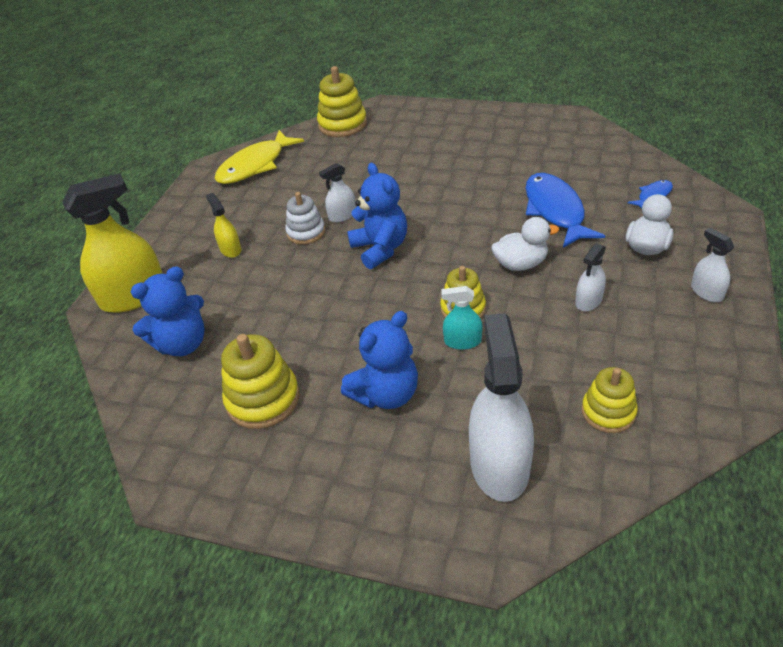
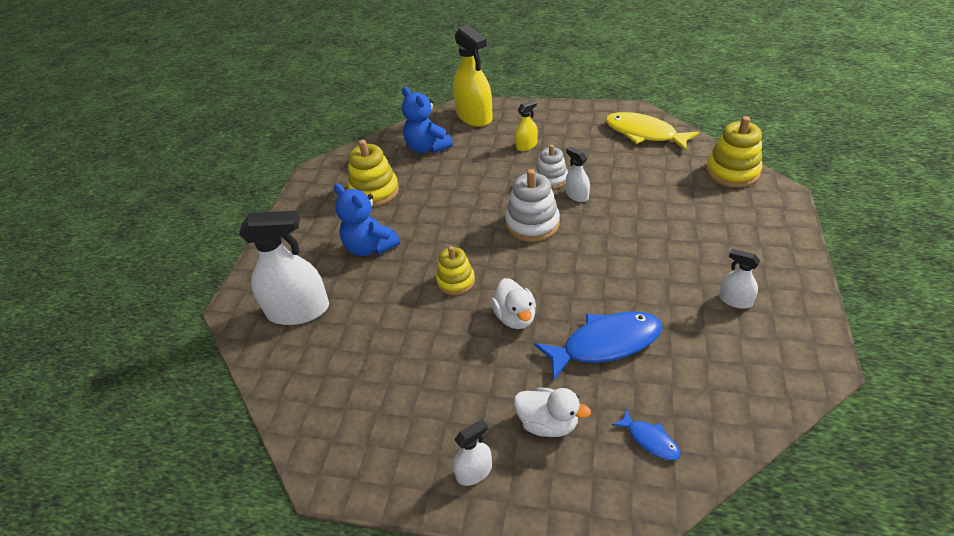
camera: 85 degrees right, 0 degrees up
(380, 249) = (532, 224): blue teddy bear -> white stacking toy
(462, 341) = (418, 283): turquoise spray bottle -> none
(588, 301) = (463, 367): white spray bottle -> white spray bottle (735, 300)
(608, 412) = (332, 375): yellow stacking toy -> none

